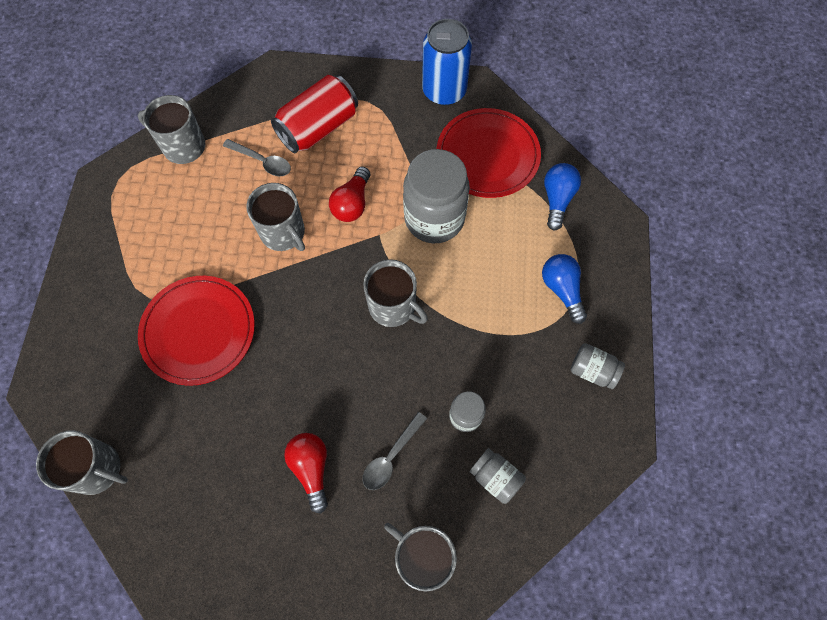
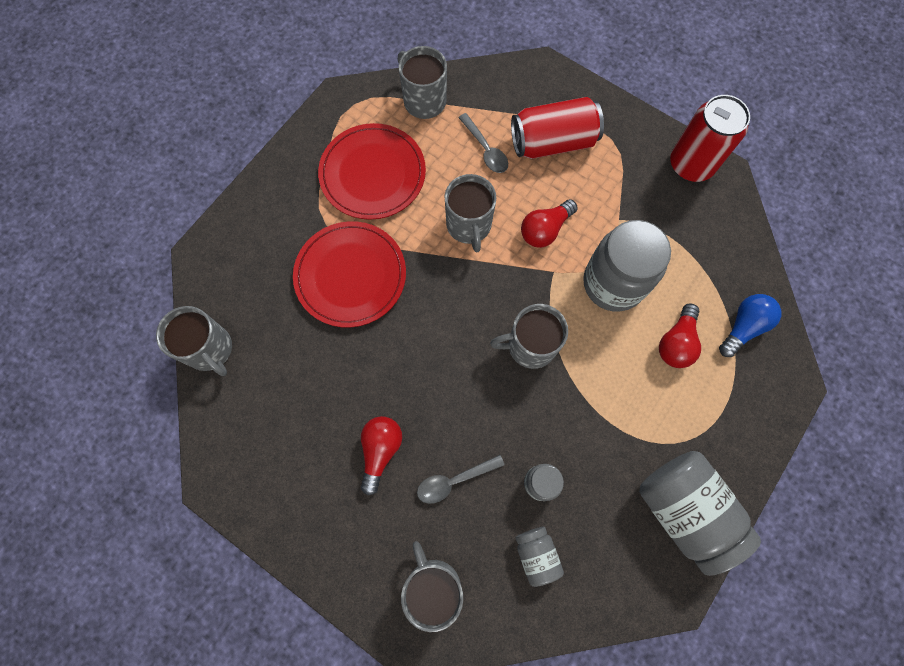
camera: 30 degrees right, 5 degrees up
(393, 307) = (530, 346): grey mug -> grey mug turned 105 degrees clockwise
(444, 91) = (691, 164): blue can -> red can
(487, 155) = (698, 249): red plate -> red plate (372, 174)
(512, 239) = (676, 342): none -> red light bulb
(562, 290) = (698, 417): blue light bulb -> none
(593, 370) = (684, 510): grey jar -> grey jar, size x2.04

